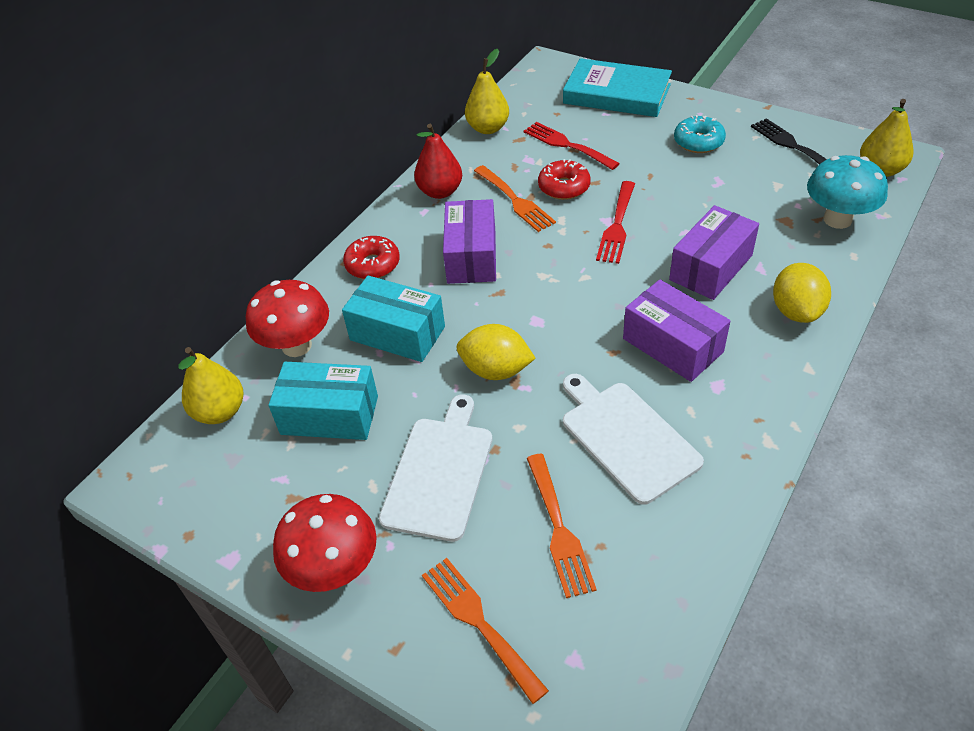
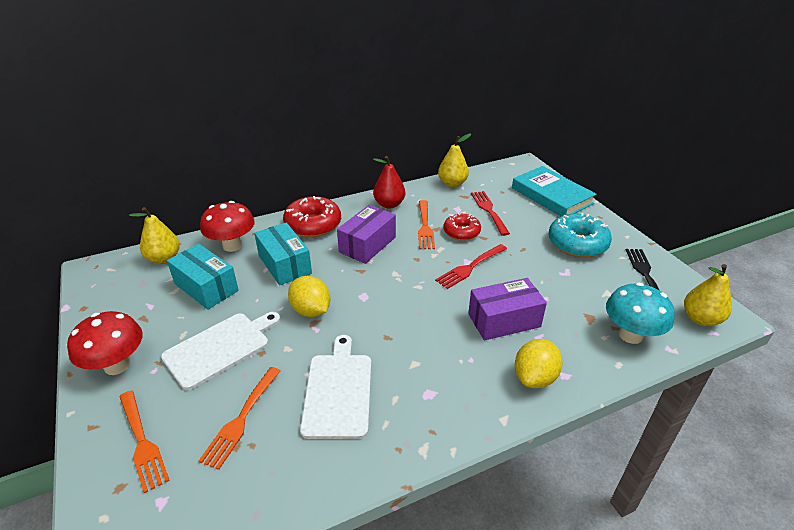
camera: 30 degrees right, 10 degrees down
(373, 264) = (313, 224): red donut -> red donut, size x1.56
(479, 622) = (142, 442): orange fork -> orange fork turned 150 degrees clockwise
(672, 345) = (427, 353): purple box -> none
(698, 142) = (577, 243): turquoise donut -> turquoise donut, size x1.56

